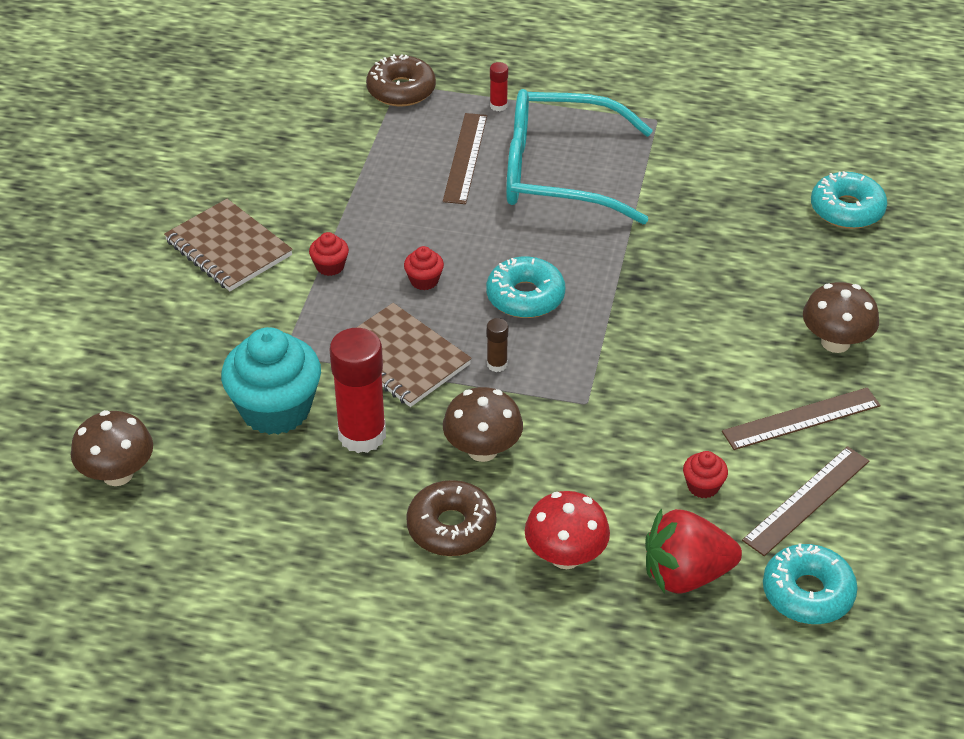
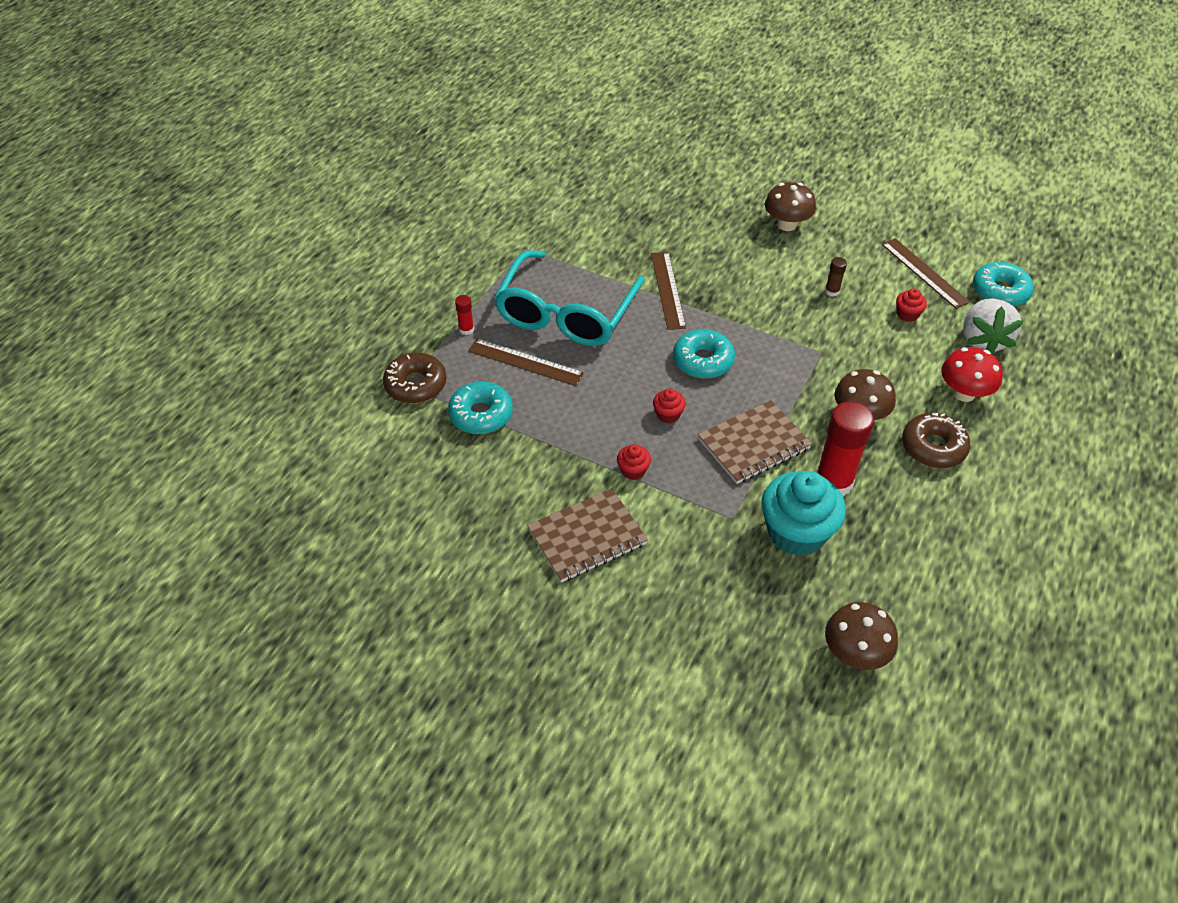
camera: 75 degrees left, 5 degrees up
(497, 364) = (772, 391): brown glue stick -> brown glue stick (832, 291)
(686, 575) = (983, 340): red strawberry -> white strawberry
(801, 419) = (853, 257): brown ruler -> brown ruler (668, 290)
(847, 209) = (659, 186): turquoise donut -> turquoise donut (481, 414)

